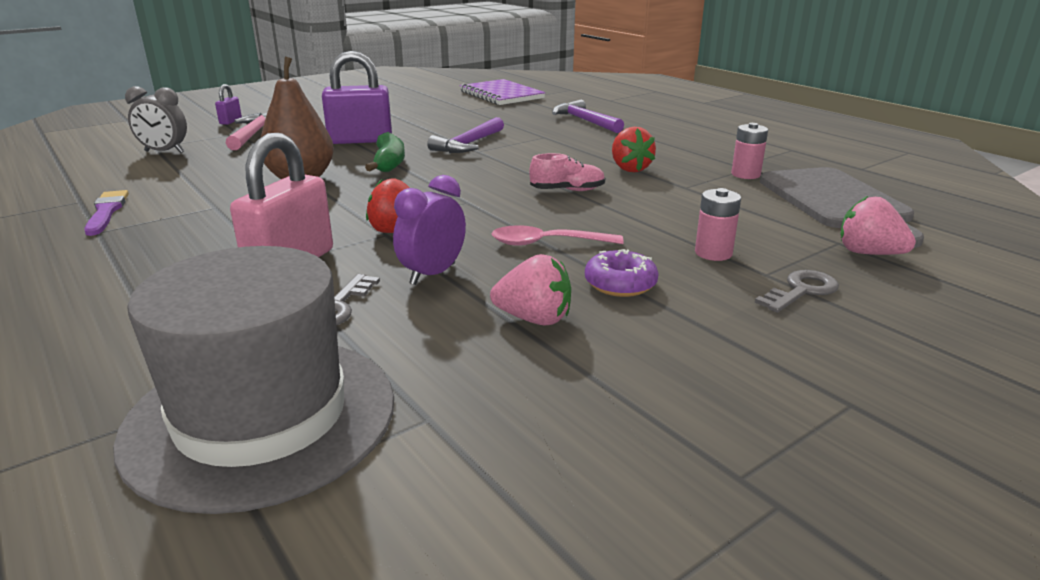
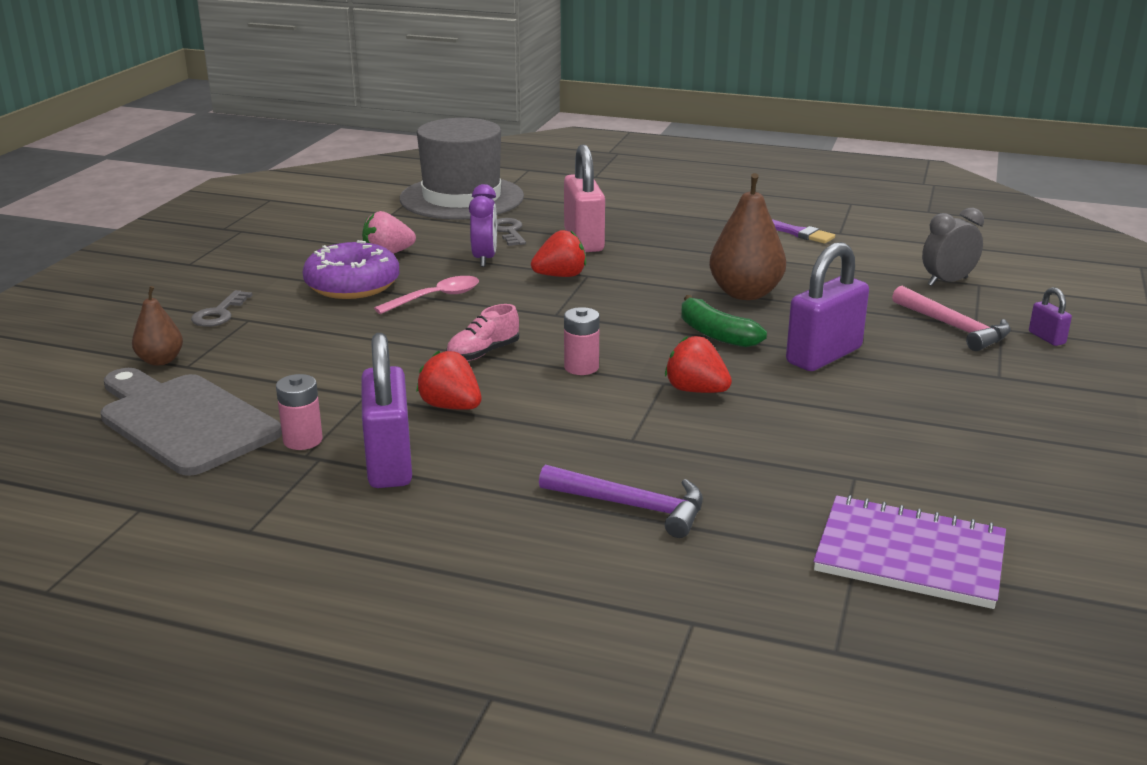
camera: 145 degrees right, 0 degrees up
(469, 144) = (696, 390): purple hammer -> red strawberry
(620, 284) = (352, 285): purple donut -> purple donut, size x1.72
(694, 155) = (389, 463): none -> purple padlock
(713, 253) = (297, 325): pink battery -> pink battery (581, 367)
(868, 253) = (160, 361): pink strawberry -> brown pear

